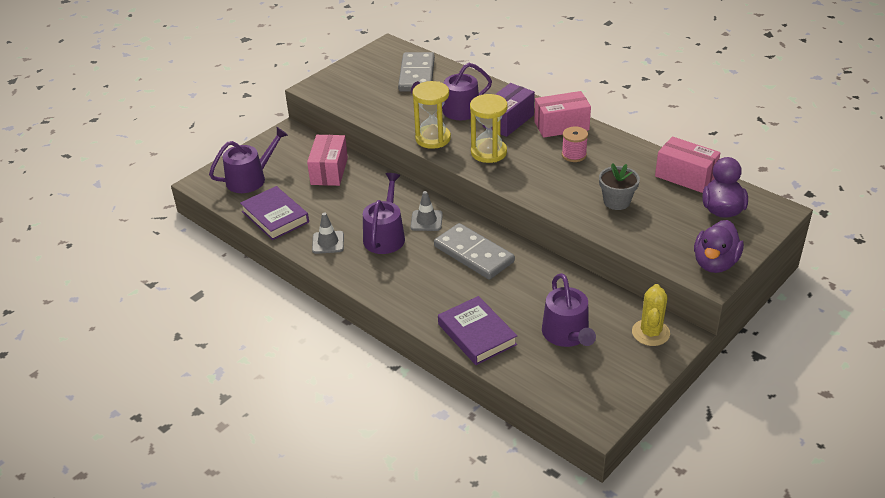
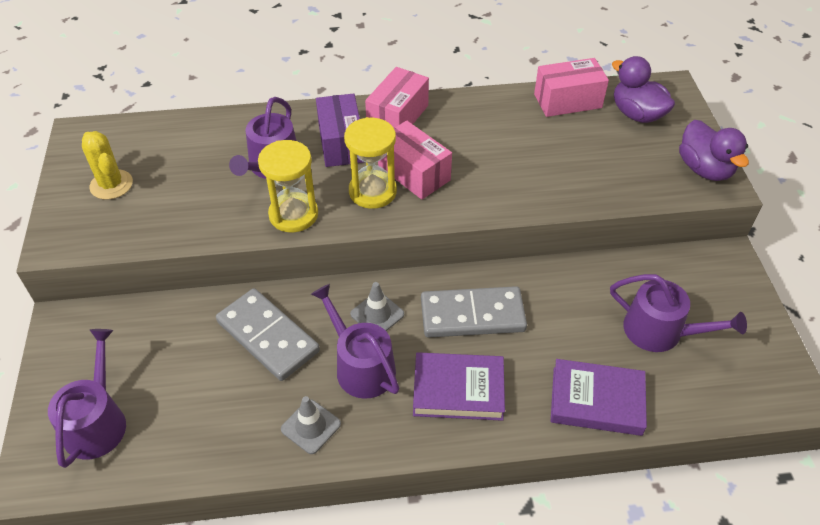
camera: 50 degrees left, 10 degrees up
(275, 217) = (201, 446): purple book -> purple book (458, 390)
(329, 171) = (187, 336): pink box -> pink box (414, 173)
(417, 75) = (166, 149): grey domino -> grey domino (268, 336)
(574, 155) = (452, 140): pink spool -> none
(616, 201) = (554, 164): grey flower pot -> none
(650, 333) = (709, 273): yellow cactus -> yellow cactus (111, 185)

